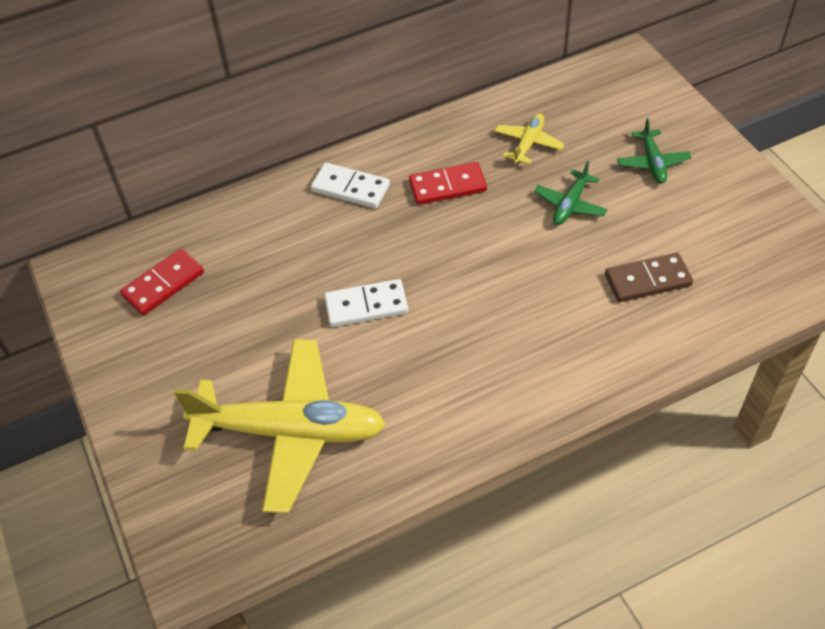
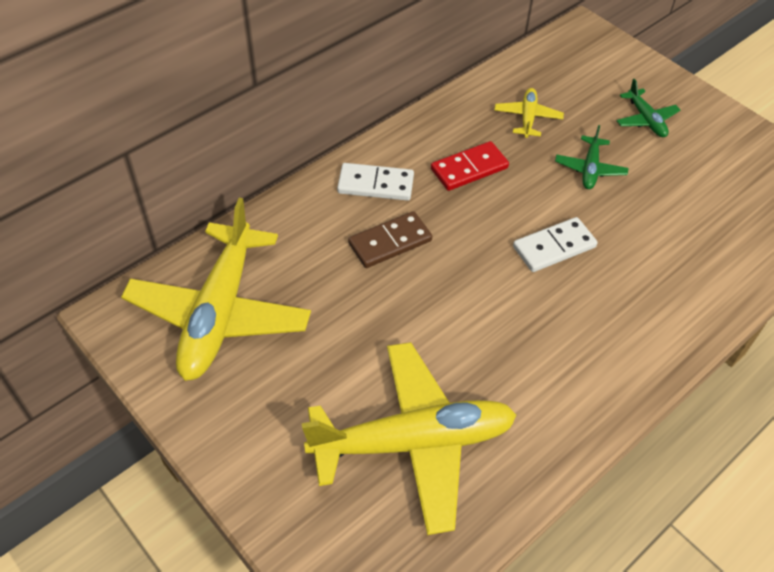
camera: 20 degrees left, 0 degrees up
(163, 284) = (219, 313): red domino -> yellow plane
(366, 305) = (438, 298): white domino -> white domino (554, 247)
(647, 280) = (688, 228): brown domino -> brown domino (390, 242)

